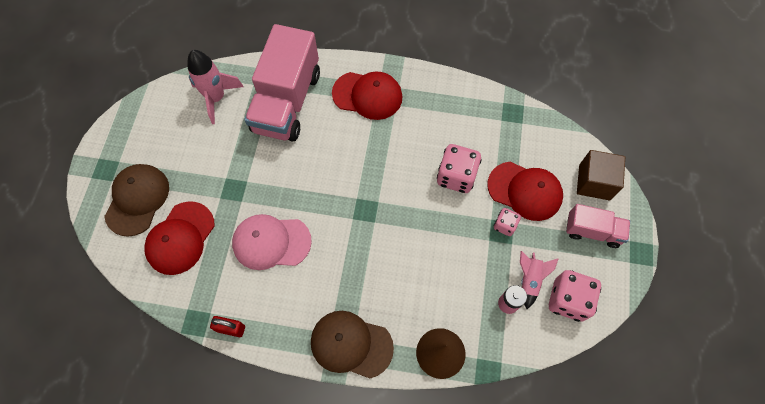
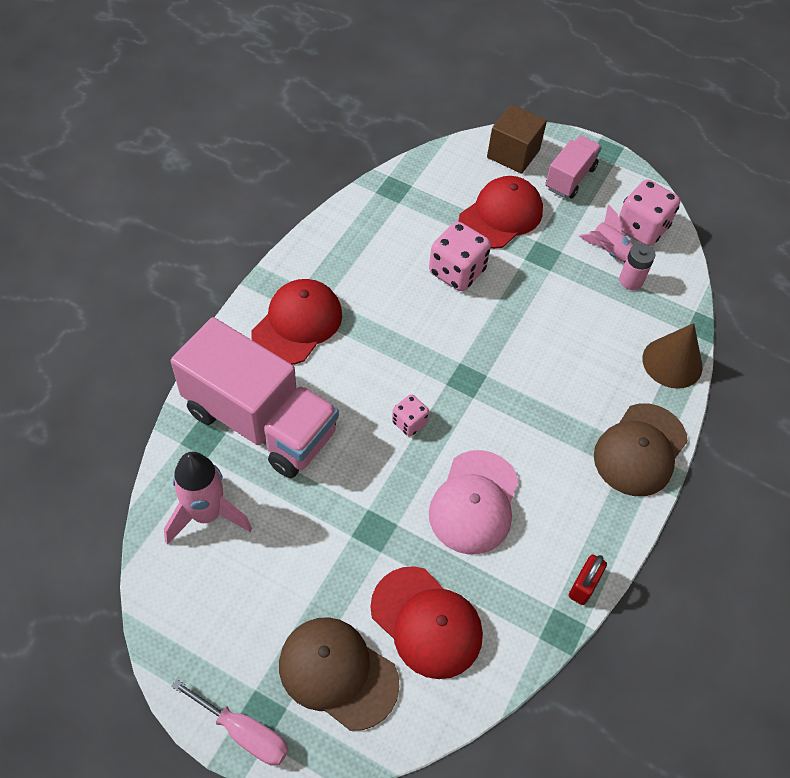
camera: 75 degrees left, 10 degrees down
(94, 165) = (244, 732): none -> pink screwdriver
(505, 225) = (537, 249): pink dice -> pink dice (409, 422)

